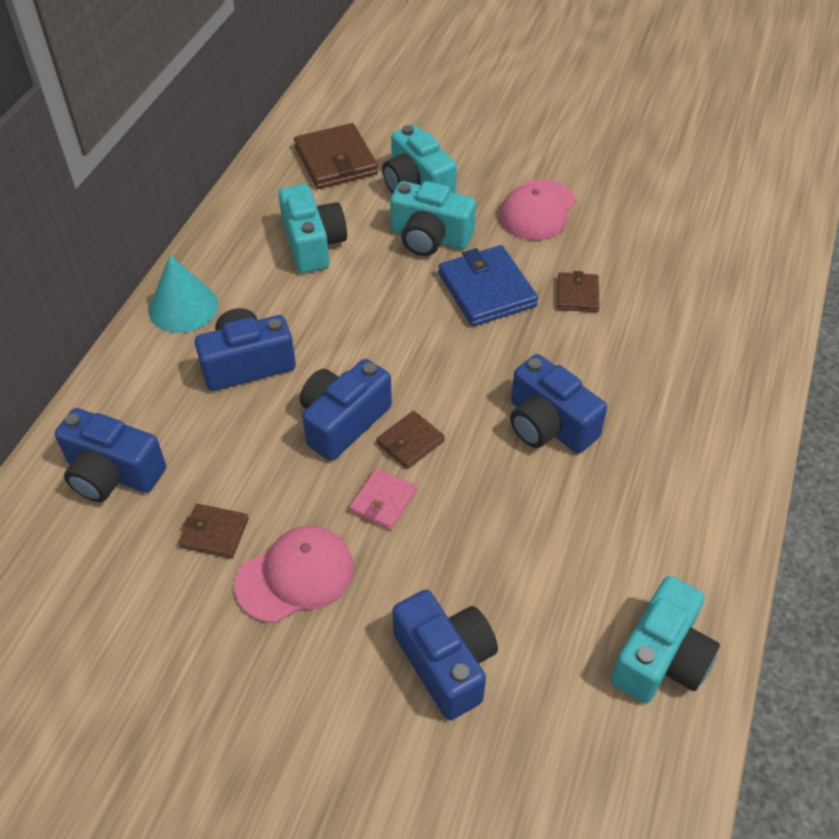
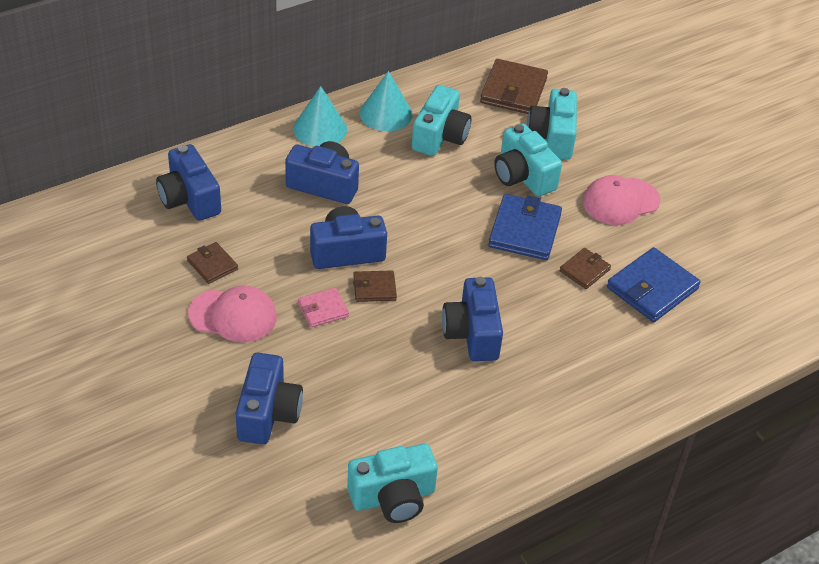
camera: 35 degrees right, 5 degrees down
(236, 252) = (386, 113): none -> turquoise cone
(648, 275) = (652, 288): none -> blue wallet

